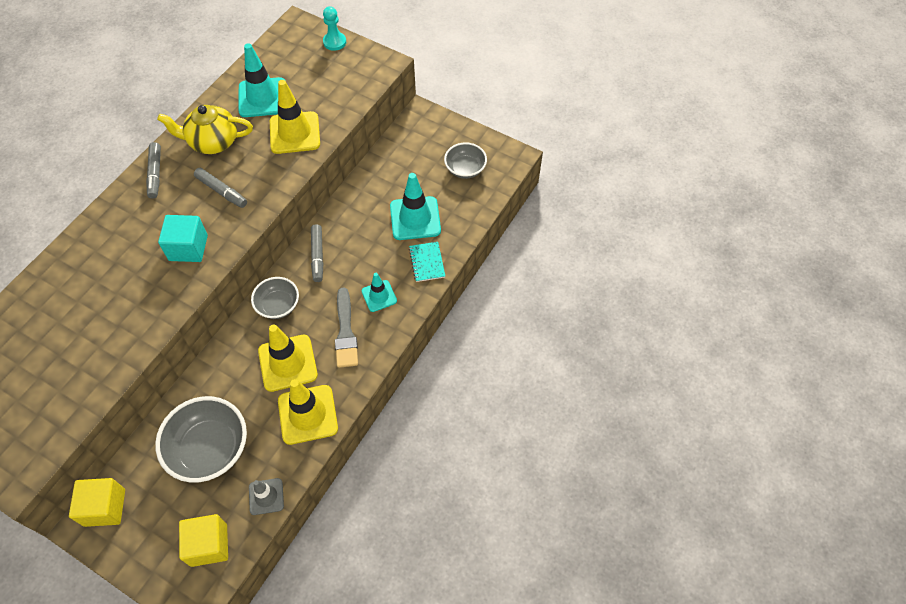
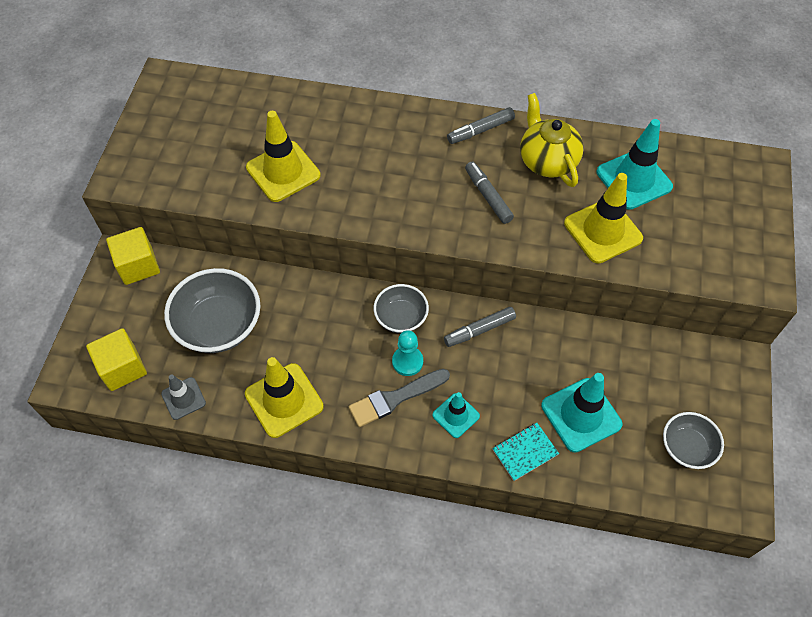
camera: 70 degrees right, 0 degrees up
(188, 248) = (405, 198): turquoise cube -> none
(221, 191) = (488, 196): grey marker -> grey marker turned 135 degrees clockwise
(288, 363) = (336, 356): yellow traffic cone -> yellow traffic cone (283, 171)
(334, 42) = (763, 215): turquoise pawn -> turquoise pawn (407, 361)

